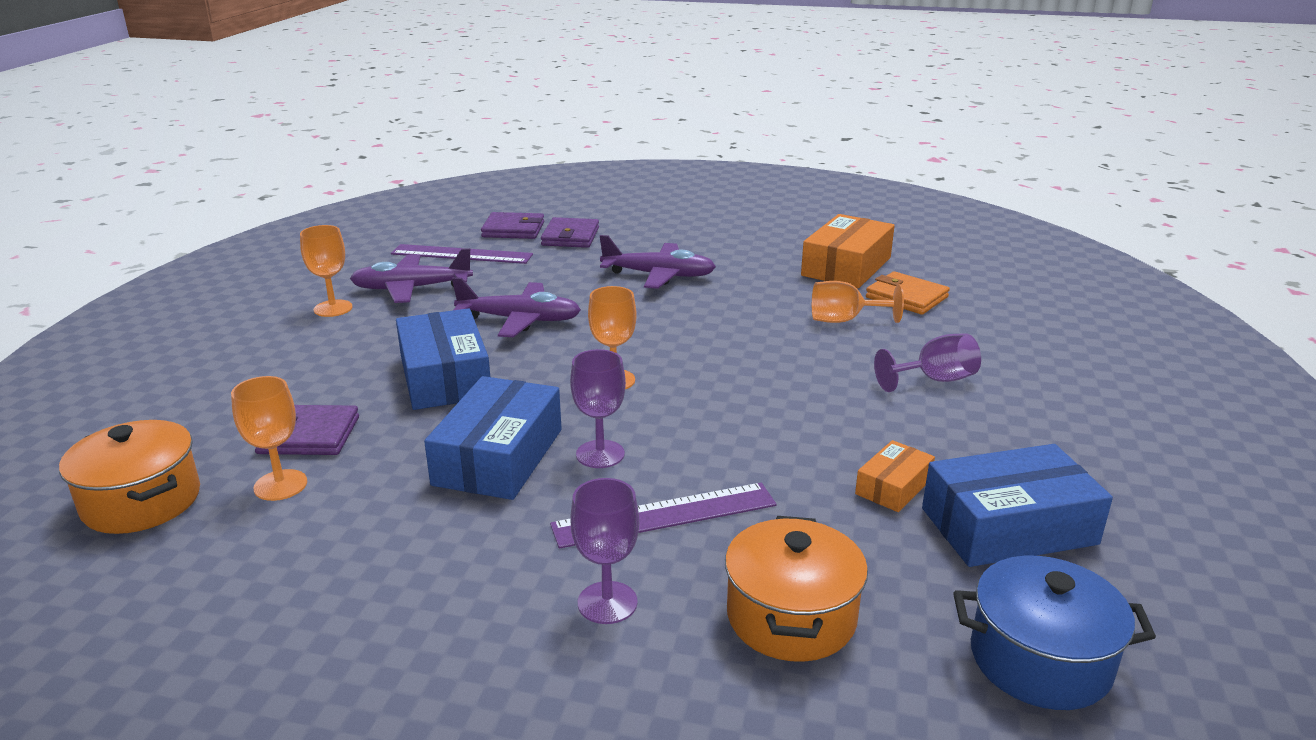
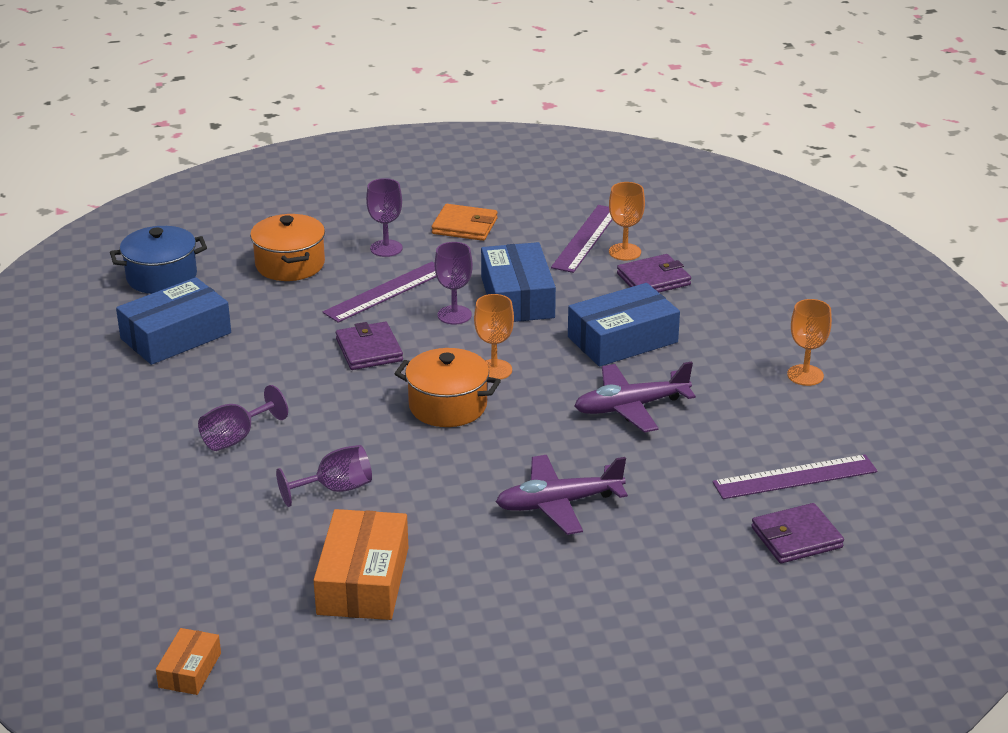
camera: 155 degrees right, 5 degrees up
(142, 501) = (686, 227): orange pot -> orange pot (448, 406)
(295, 525) = (586, 238): none -> purple ruler
(411, 288) = (774, 416): purple plane -> none
(445, 377) = (622, 340): blue box -> blue box turned 75 degrees counterclockwise
(570, 237) = (717, 544): purple wallet -> purple wallet (369, 350)
(844, 320) = (335, 489): orange goblet -> purple goblet
(893, 487) = (252, 342): orange box -> orange box (190, 670)
(906, 297) = (281, 543): orange wallet -> orange wallet (465, 226)

